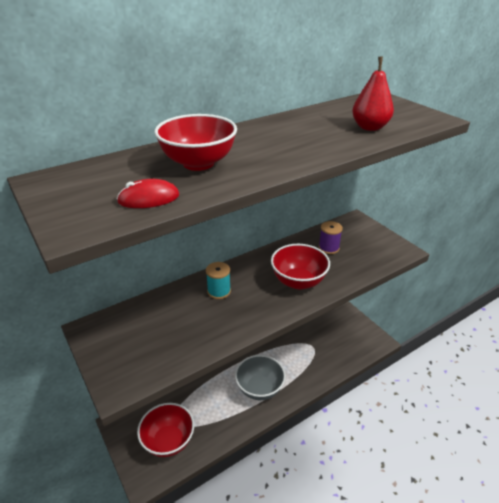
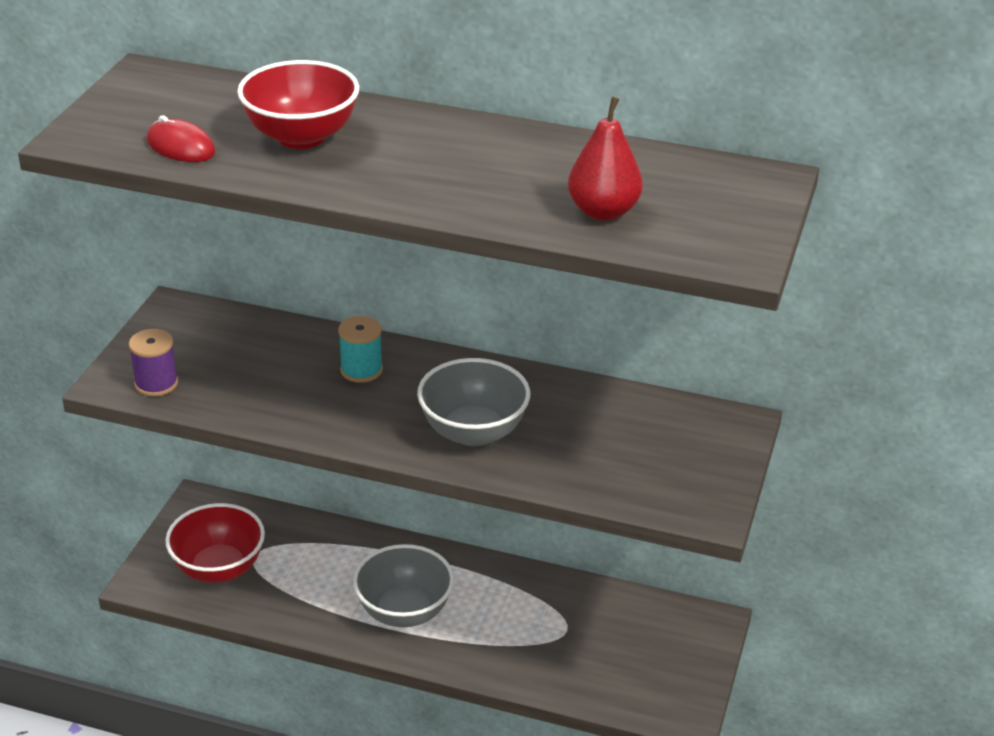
camera: 50 degrees right, 0 degrees up
(298, 281) = (473, 432): red bowl -> grey bowl
(328, 248) = (604, 426): purple spool -> purple spool (156, 383)

